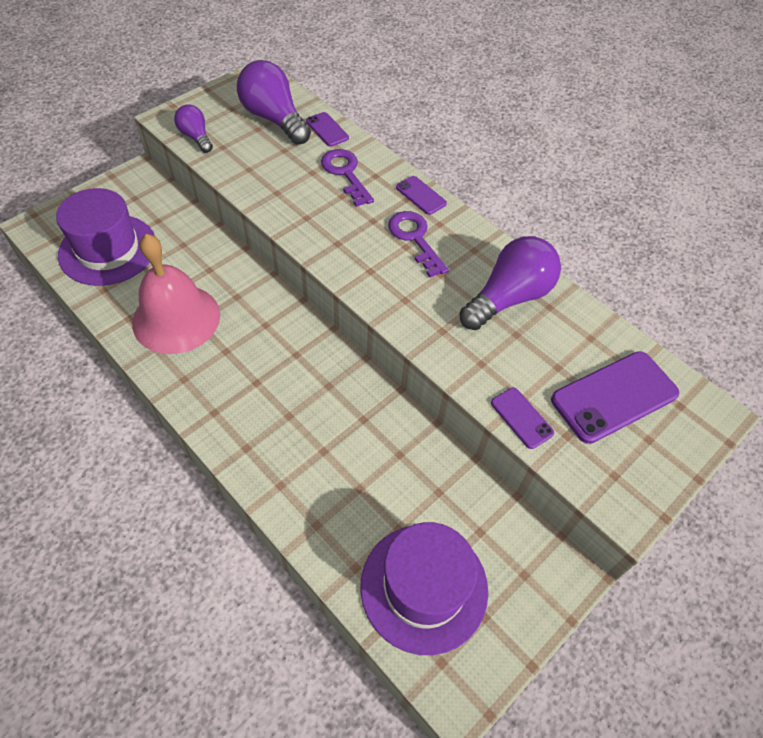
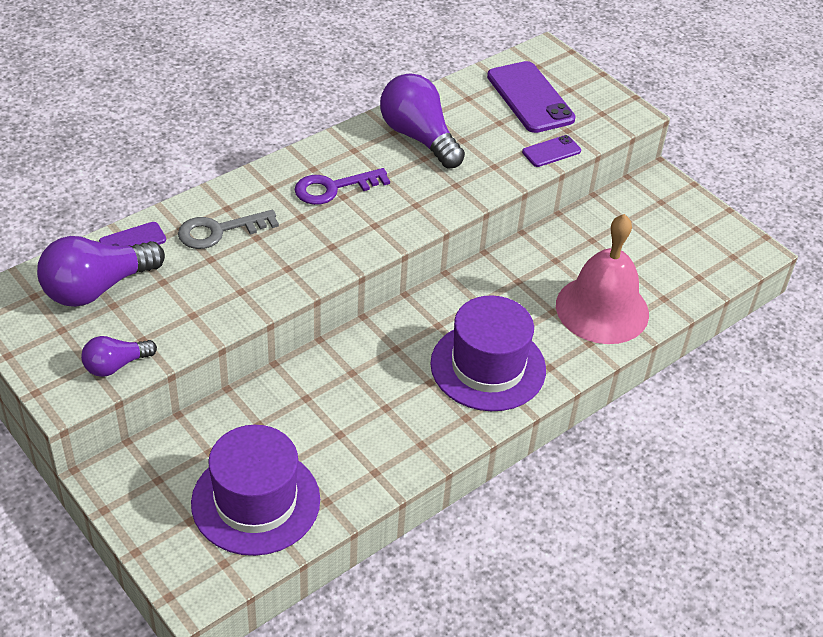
camera: 85 degrees left, 10 degrees down
(176, 318) = (380, 426): pink bell -> pink bell (602, 309)
(345, 173) = (219, 231): purple key -> grey key
(421, 195) = (267, 176): purple phone -> none
(424, 587) = (676, 259): purple hat -> purple hat (488, 366)

